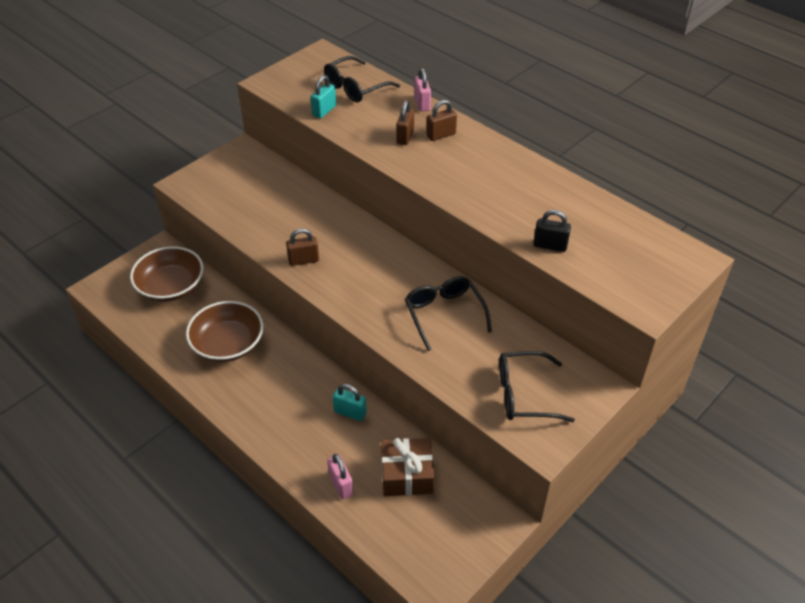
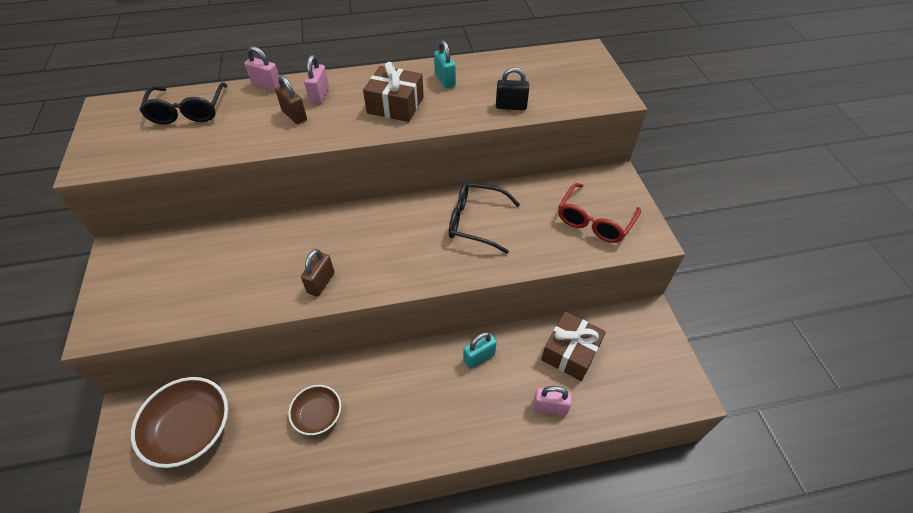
camera: 55 degrees left, 5 degrees up
(228, 344) = (318, 415): brown bowl -> brown bowl, size x0.58
(324, 111) = (190, 146): turquoise padlock -> turquoise padlock (445, 80)
(441, 135) = (319, 95): brown padlock -> pink padlock
(475, 179) = (395, 105): none -> brown gift
(524, 394) = (594, 221): black glasses -> red glasses
(550, 245) = (511, 106): black padlock -> black padlock turned 45 degrees clockwise

